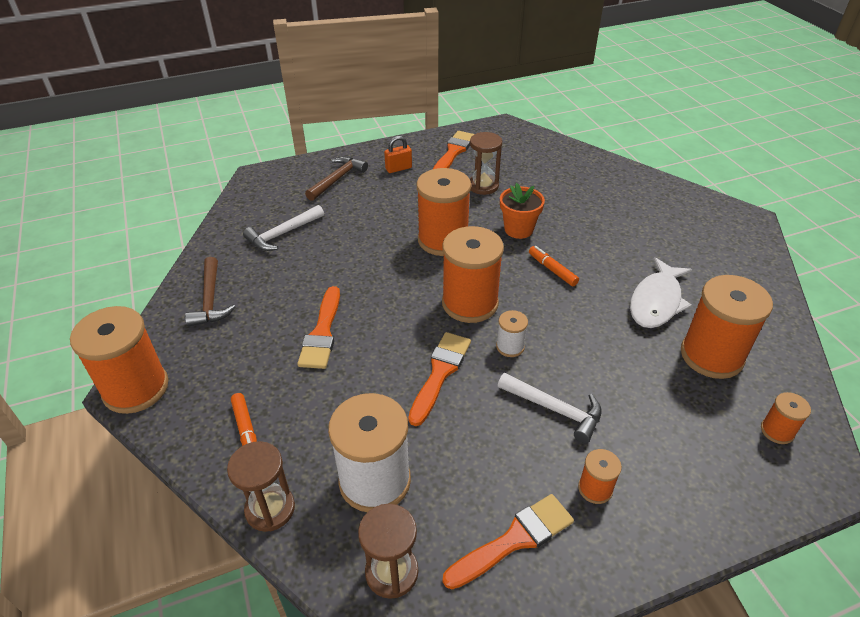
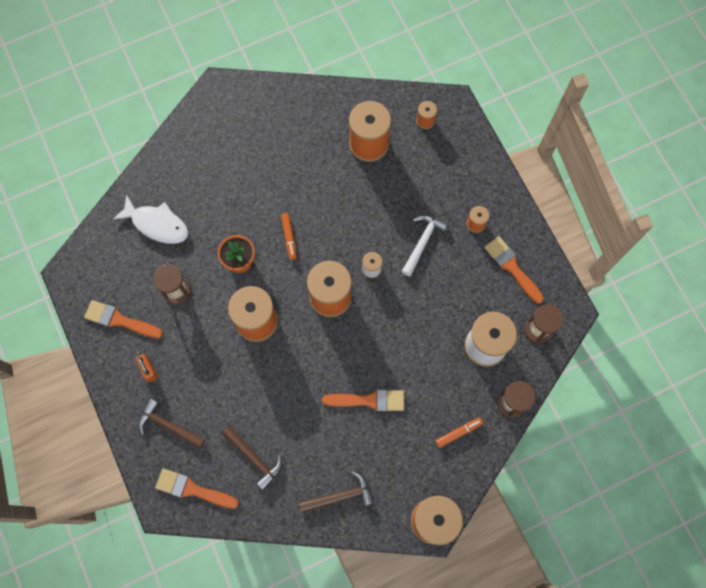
camera: 95 degrees left, 30 degrees up
(283, 234) = (254, 458): white hammer -> brown hammer
(440, 373) = (399, 314): orange brush -> orange brush (192, 489)
(552, 270) = (289, 237): orange marker -> orange marker turned 60 degrees counterclockwise
(656, 301) = (319, 169): white fish -> white fish (157, 224)

